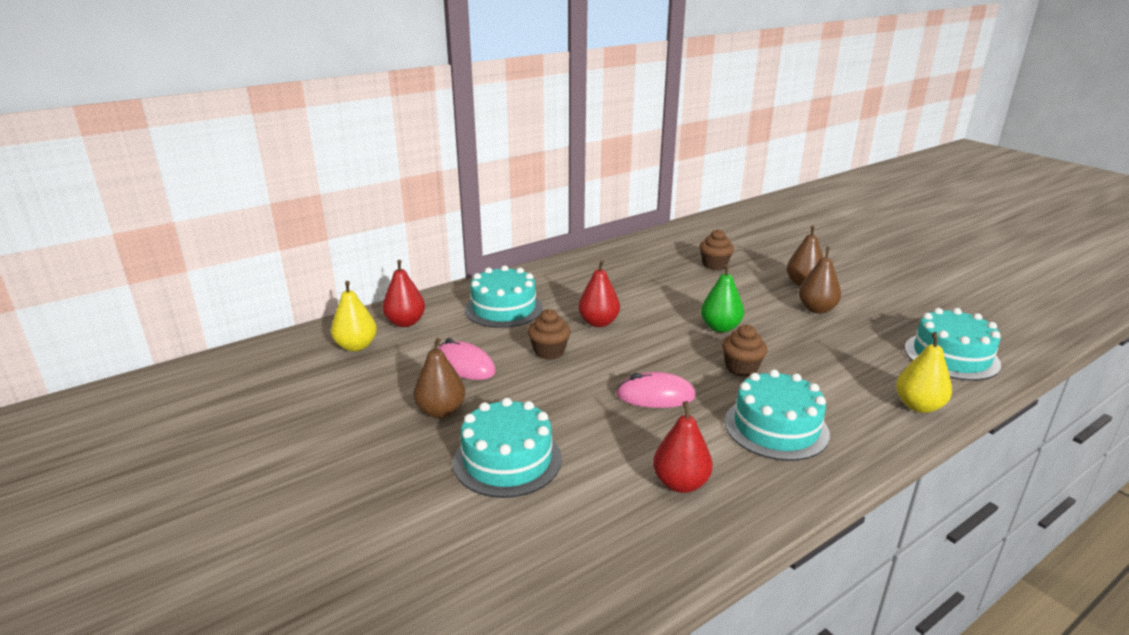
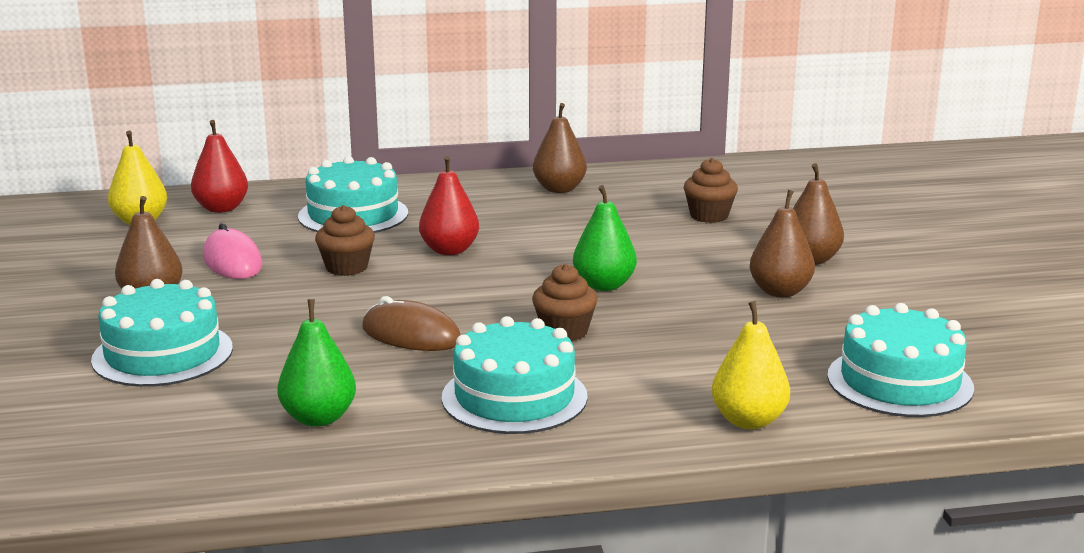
camera: 25 degrees right, 5 degrees down
(608, 263) = (559, 189): none -> brown pear
(655, 395) = (411, 335): pink mouse -> brown mouse
(680, 483) = (319, 418): red pear -> green pear

